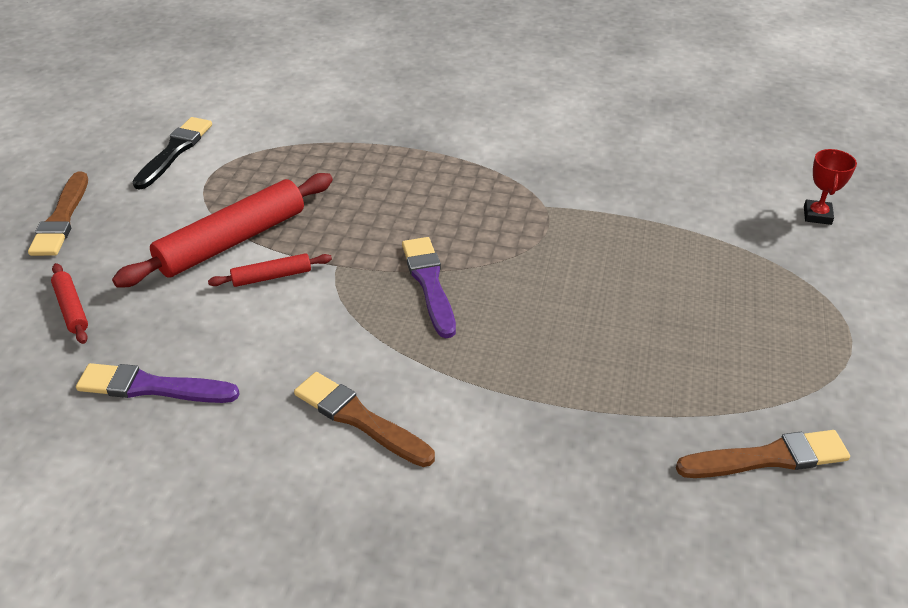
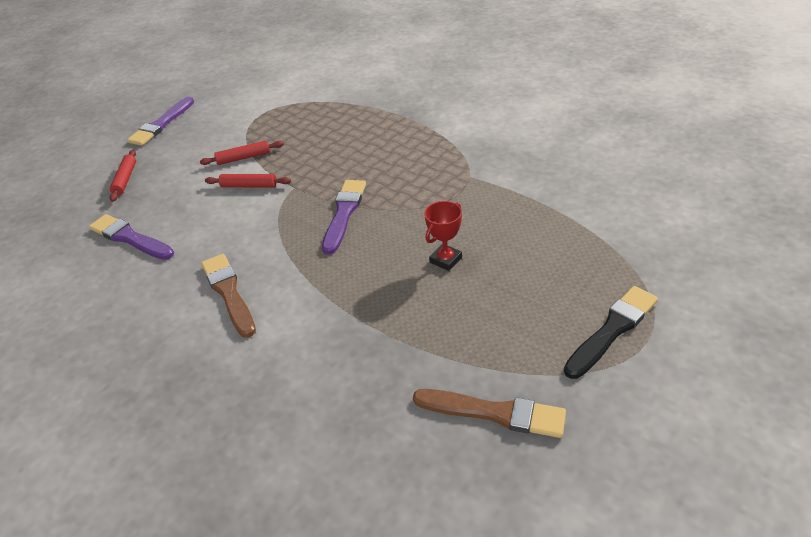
camera: 30 degrees right, 0 degrees up
(62, 218) = (161, 124): brown brush -> purple brush
(174, 151) = (254, 94): black brush -> black brush (612, 330)
(232, 241) = (243, 158): red rolling pin -> red rolling pin, size x0.48
(817, 215) = (697, 231): red trophy -> red trophy (445, 260)

